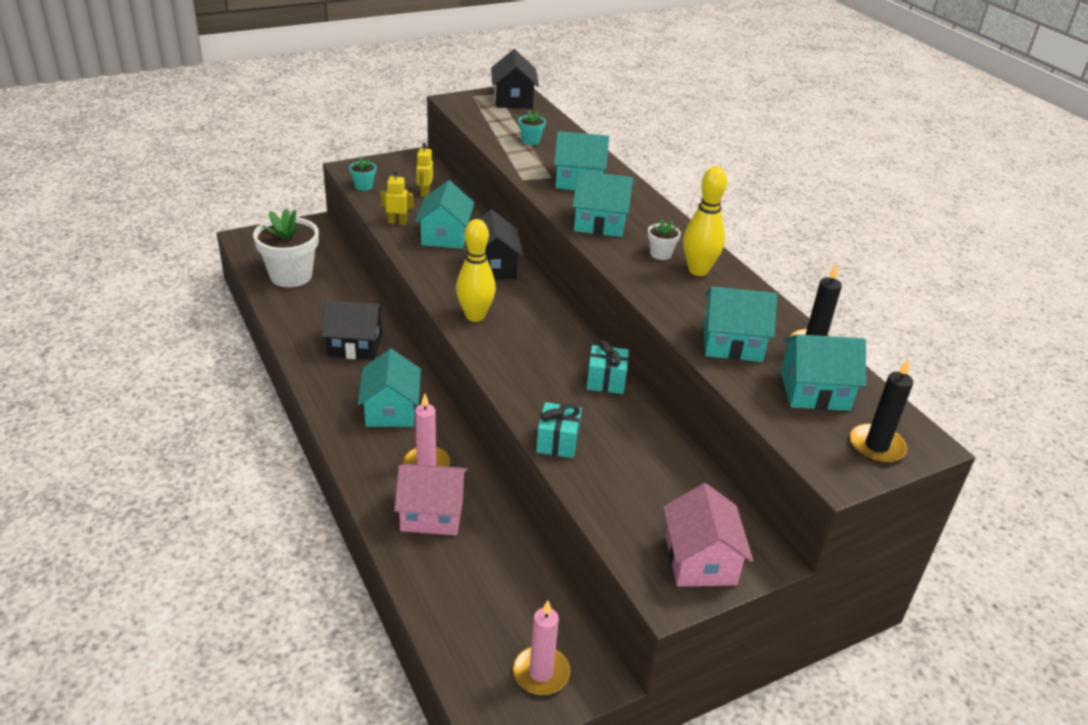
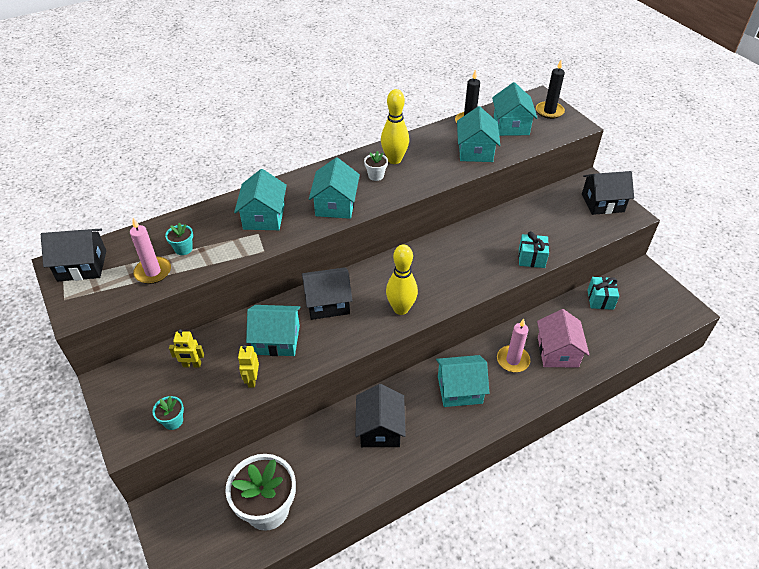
camera: 90 degrees left, 10 degrees up
(541, 673) = (652, 293): pink candle -> pink candle (153, 272)
(606, 381) = (463, 236): turquoise gift -> turquoise gift (600, 299)
(700, 560) = (602, 203): pink house -> black house

